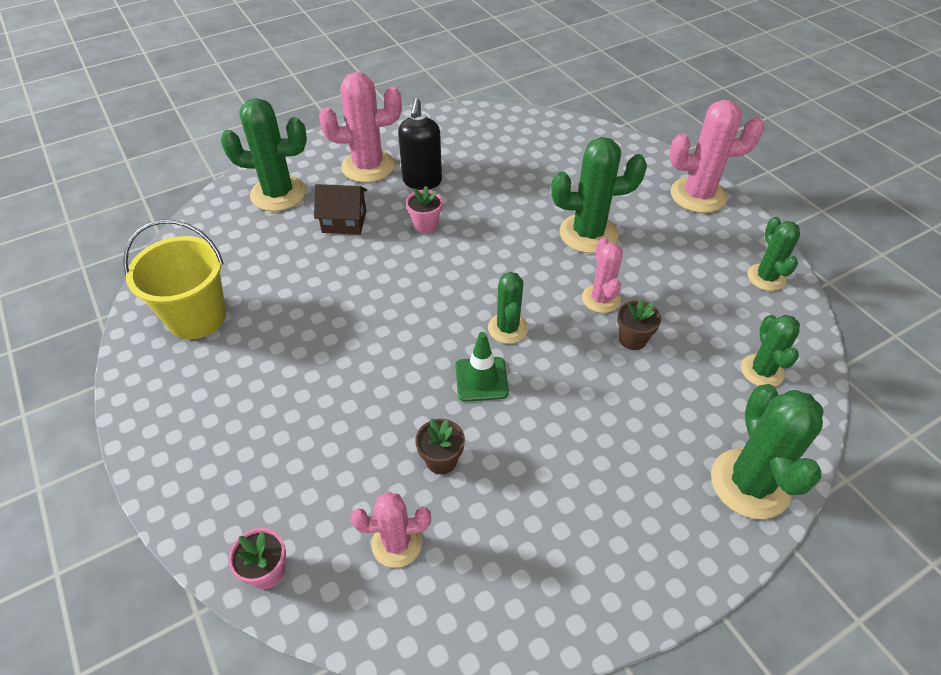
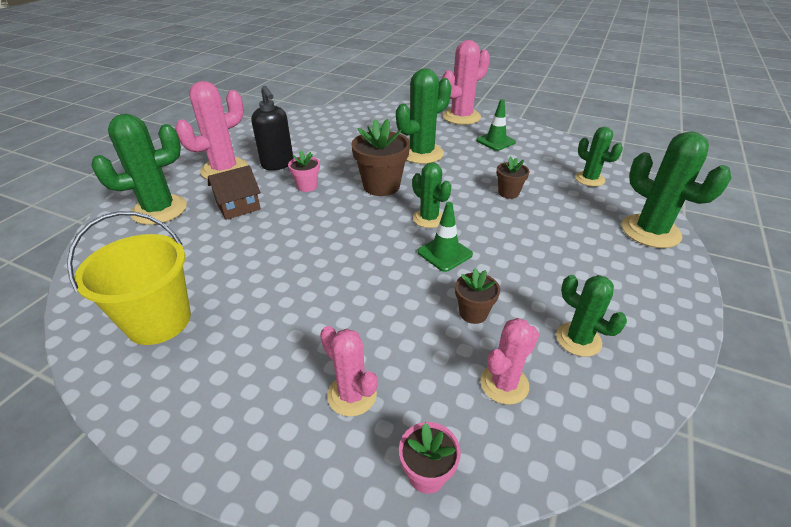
camera: 35 degrees left, 10 degrees down
(499, 260) = (381, 186): none -> brown flower pot
(601, 299) = (467, 181): pink cactus -> pink cactus (352, 395)
(701, 255) = (495, 141): none -> green traffic cone
(766, 277) = (539, 139): green cactus -> green cactus (578, 339)

